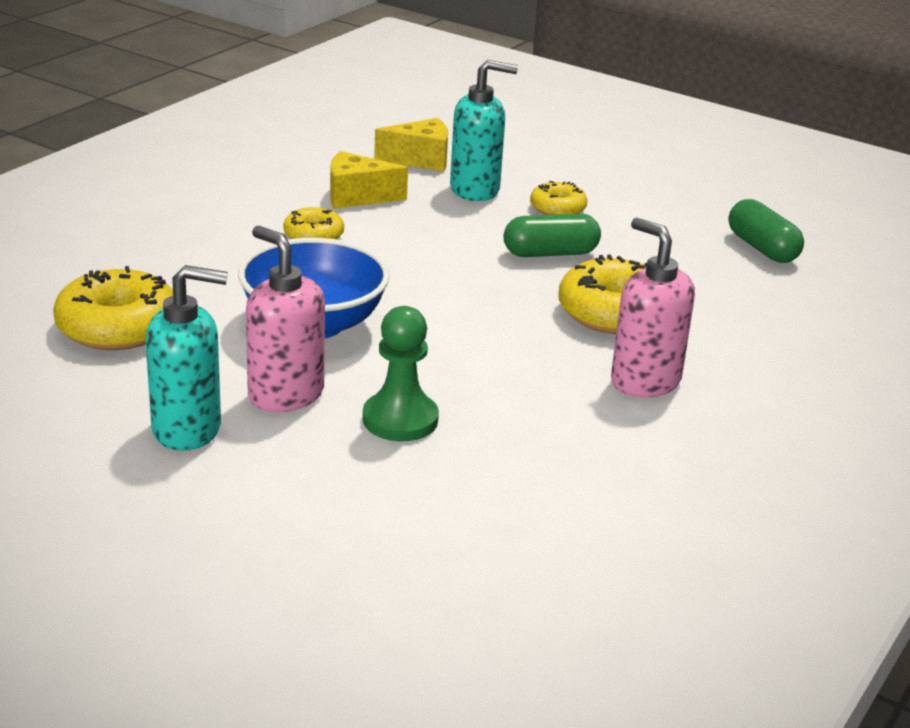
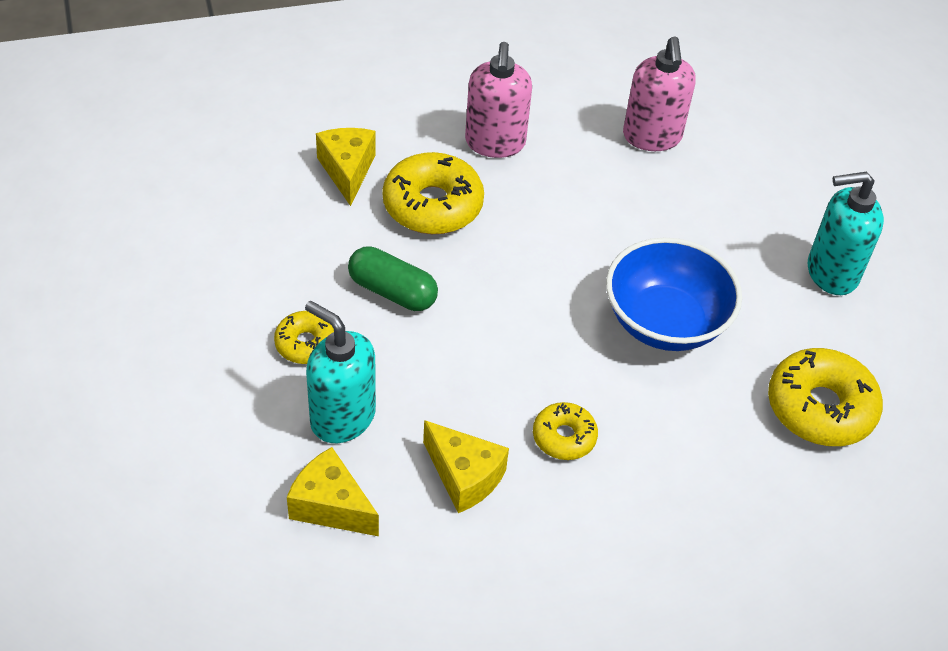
camera: 140 degrees left, 20 degrees up
(188, 429) = (831, 273): turquoise soap dispenser -> turquoise soap dispenser turned 45 degrees counterclockwise
(285, 395) = (743, 266): pink soap dispenser -> pink soap dispenser (652, 137)
(400, 420) = (686, 204): green pawn -> none
(716, 303) = (347, 171): none -> yellow cheese
(762, 248) = (220, 198): green capsule -> none

